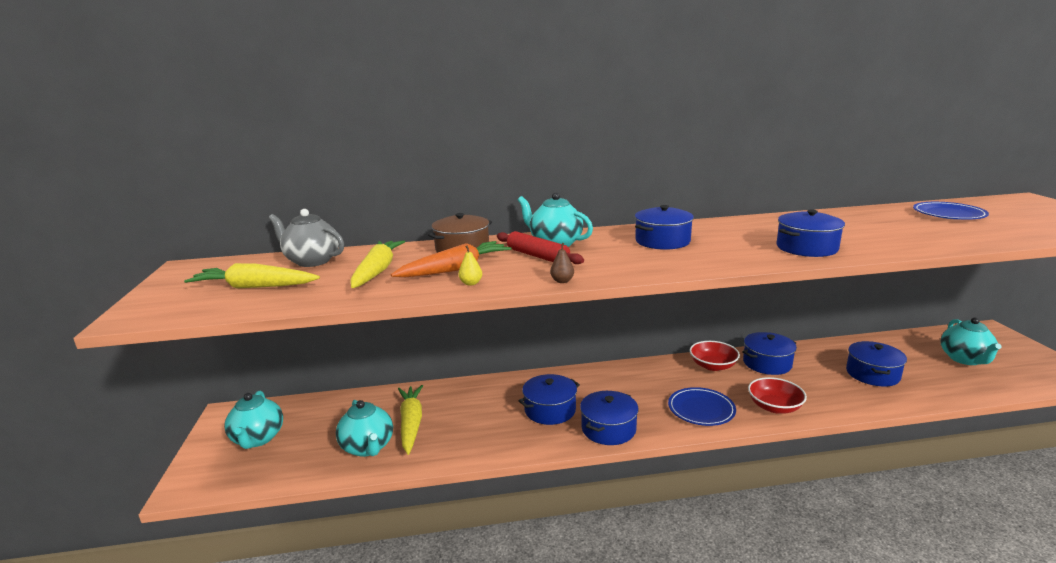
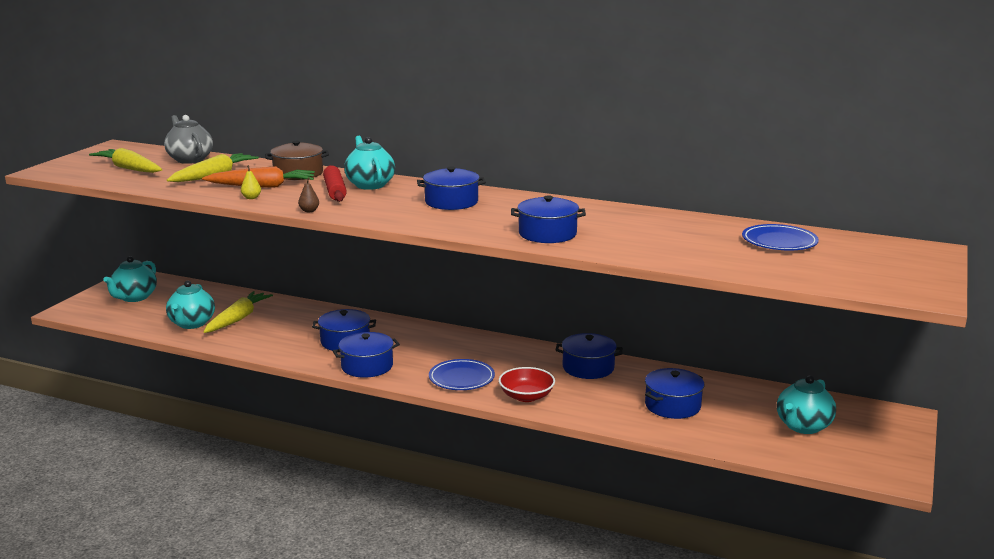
camera: 30 degrees right, 0 degrees up
(713, 366) = (534, 354): red bowl -> none

